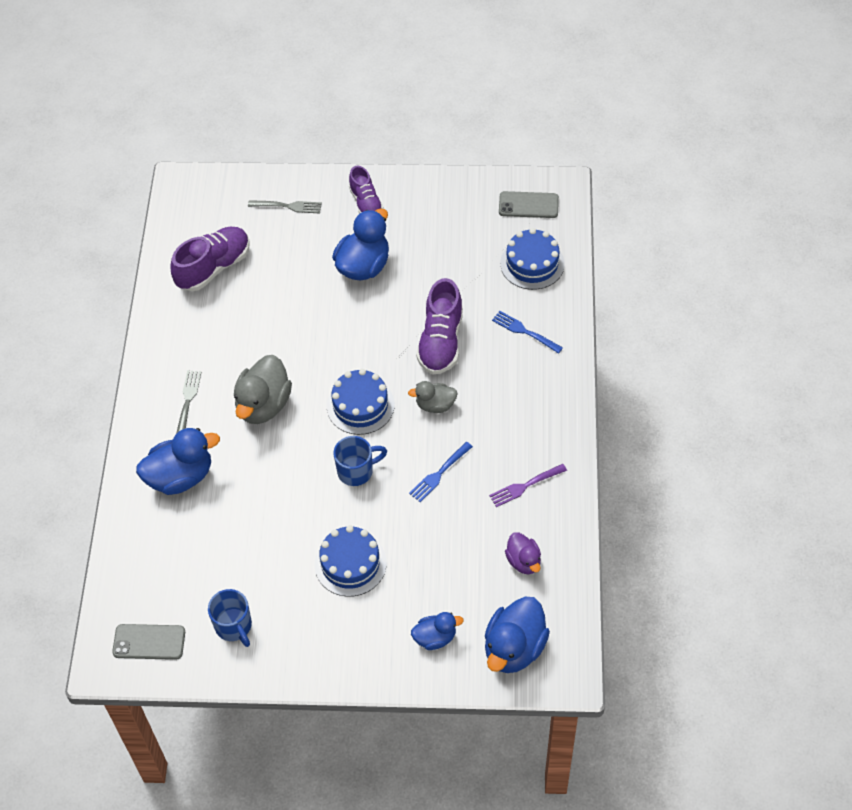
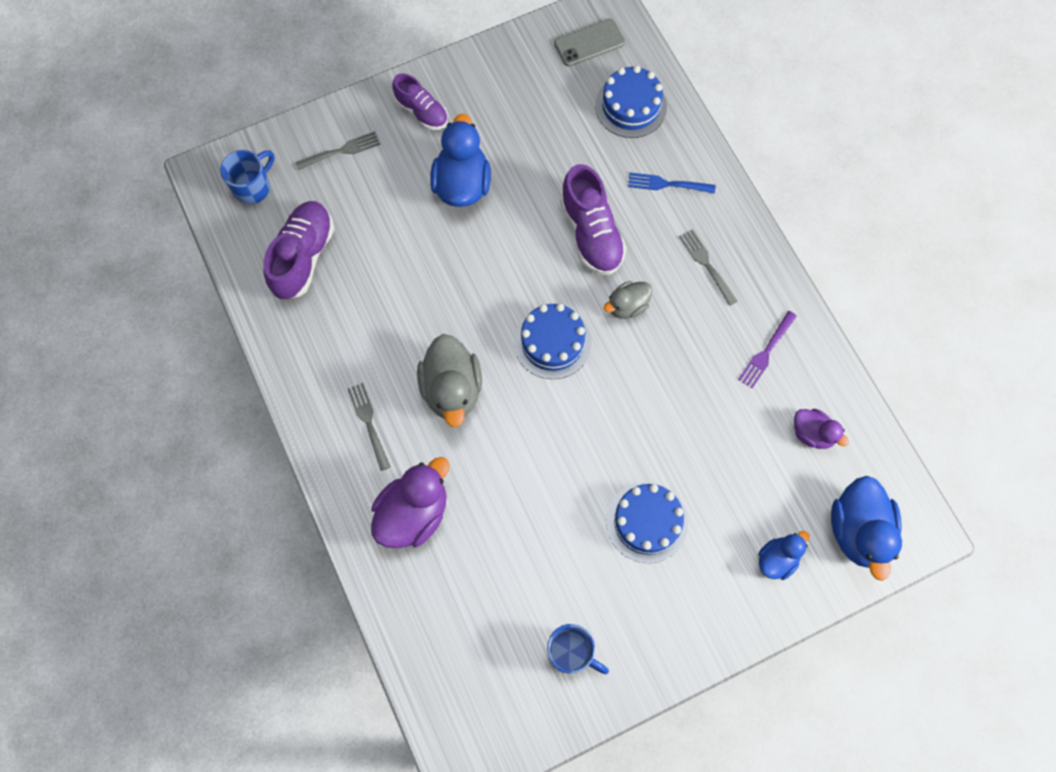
camera: 30 degrees left, 15 degrees up
(149, 642) = (494, 716): grey phone -> none
(180, 477) = (413, 513): blue duck -> purple duck
(356, 471) = (592, 417): blue mug -> blue mug (253, 187)
(439, 473) = (675, 378): blue fork -> none
(518, 403) = (707, 265): none -> grey fork

